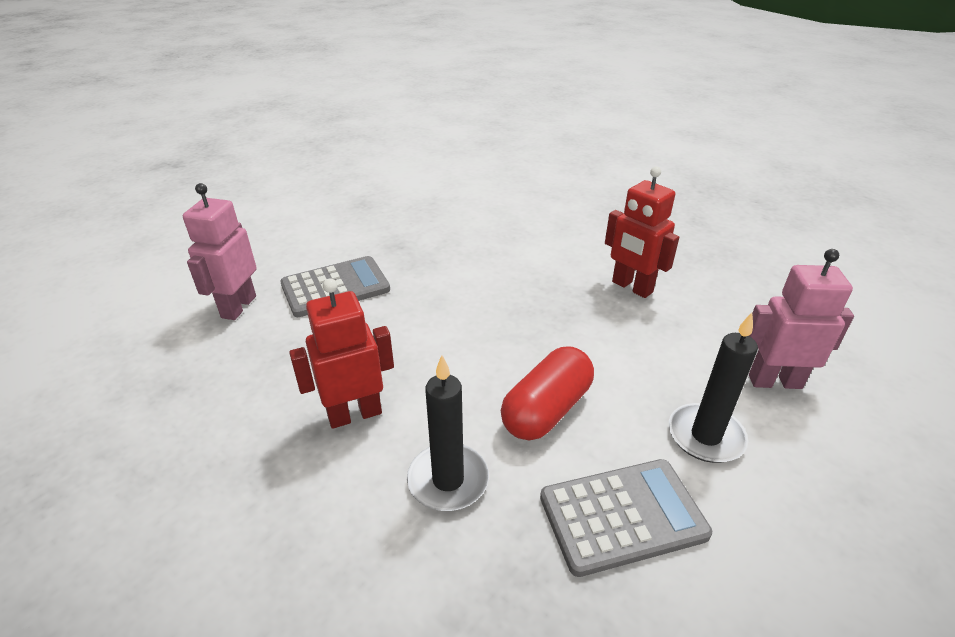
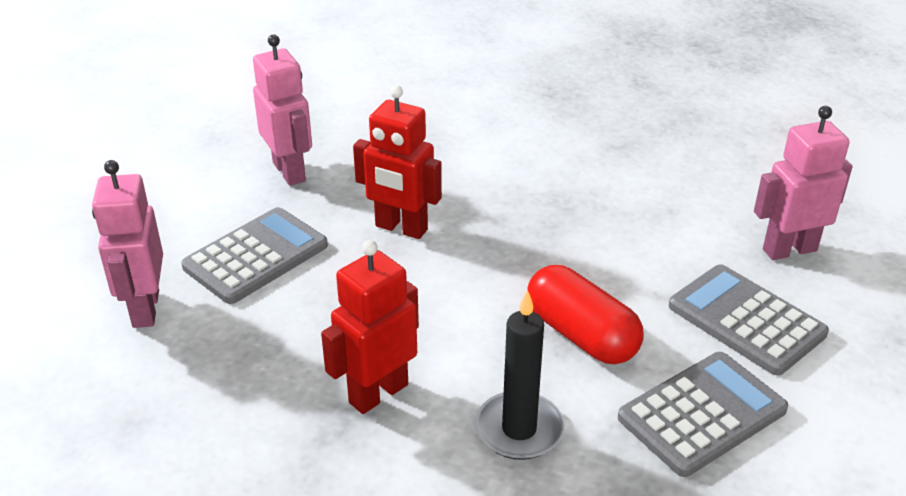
camera: 20 degrees left, 0 degrees up
(397, 234) = (290, 172): none -> pink robot
(547, 410) = (581, 335): red capsule -> red capsule turned 60 degrees counterclockwise
(631, 287) = (605, 180): red robot -> red robot (401, 228)
(705, 436) = (746, 320): black candle -> grey calculator

